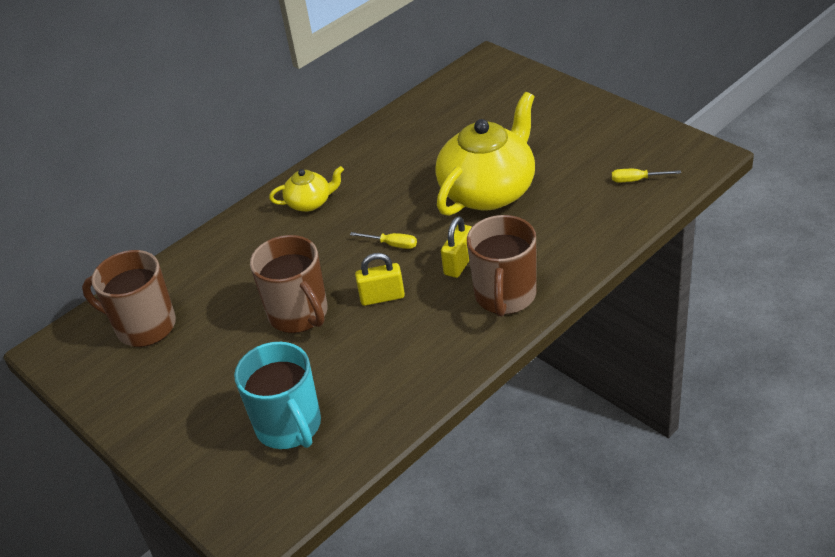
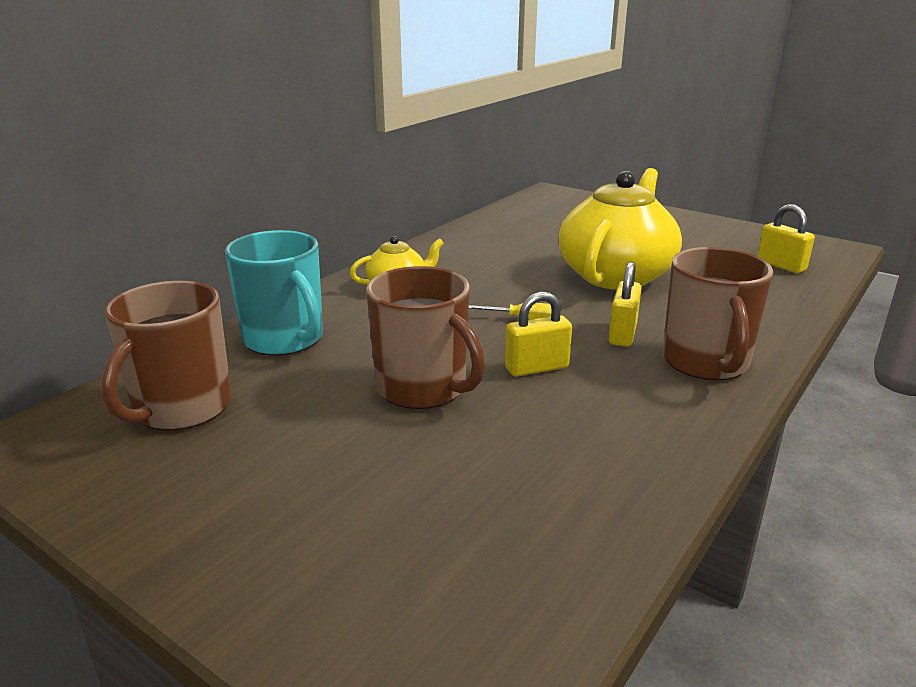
camera: 15 degrees left, 15 degrees down
(144, 326) = (181, 408): brown mug -> brown mug turned 75 degrees counterclockwise
(289, 426) = (460, 531): turquoise mug -> turquoise mug (284, 339)
(637, 180) = (781, 266): yellow screwdriver -> yellow padlock

